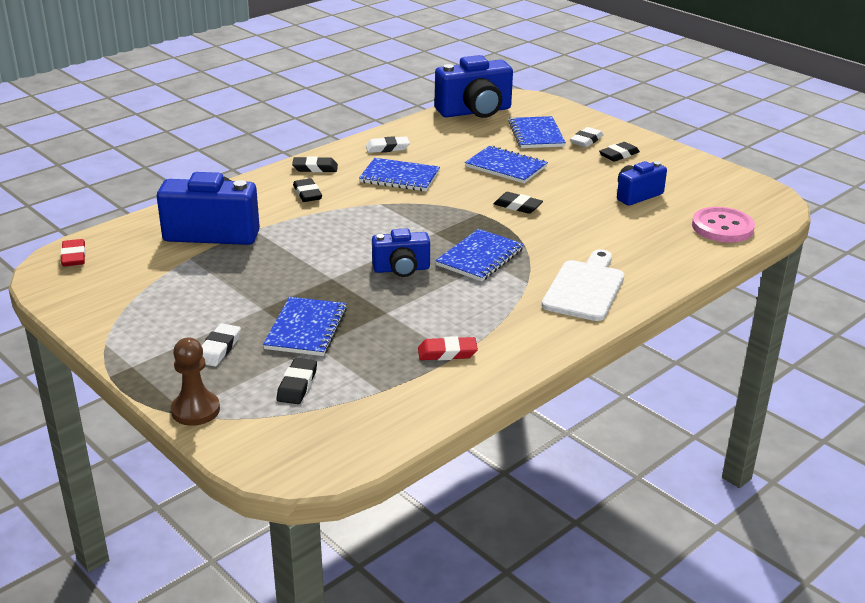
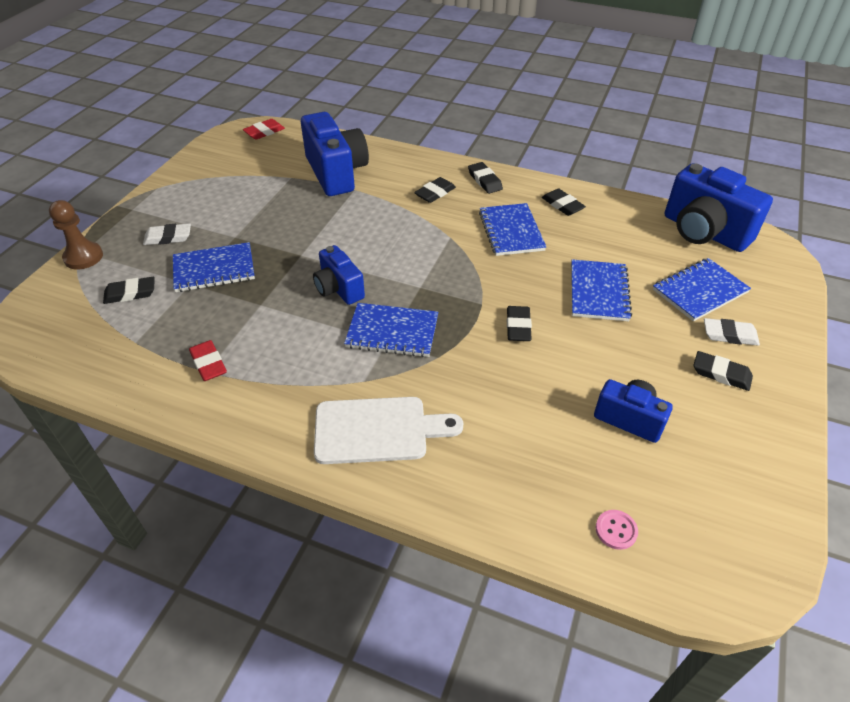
camera: 65 degrees right, 15 degrees up
(387, 148) = (562, 205): white eraser -> black eraser
(722, 227) = (616, 530): pink button -> pink button, size x0.47

